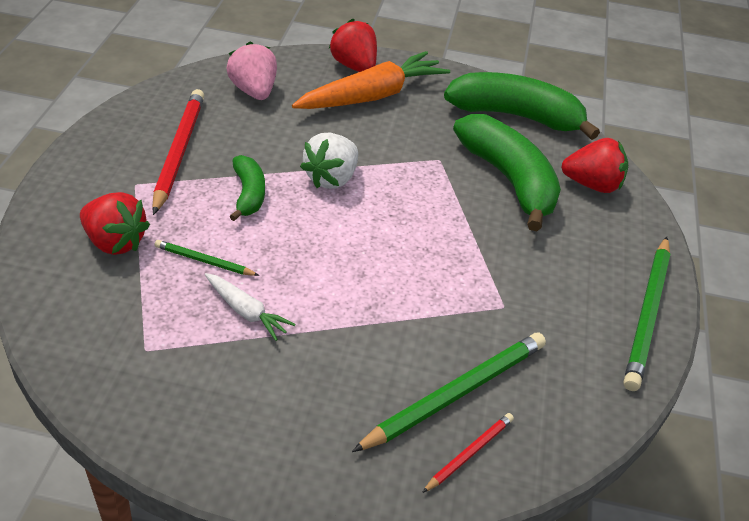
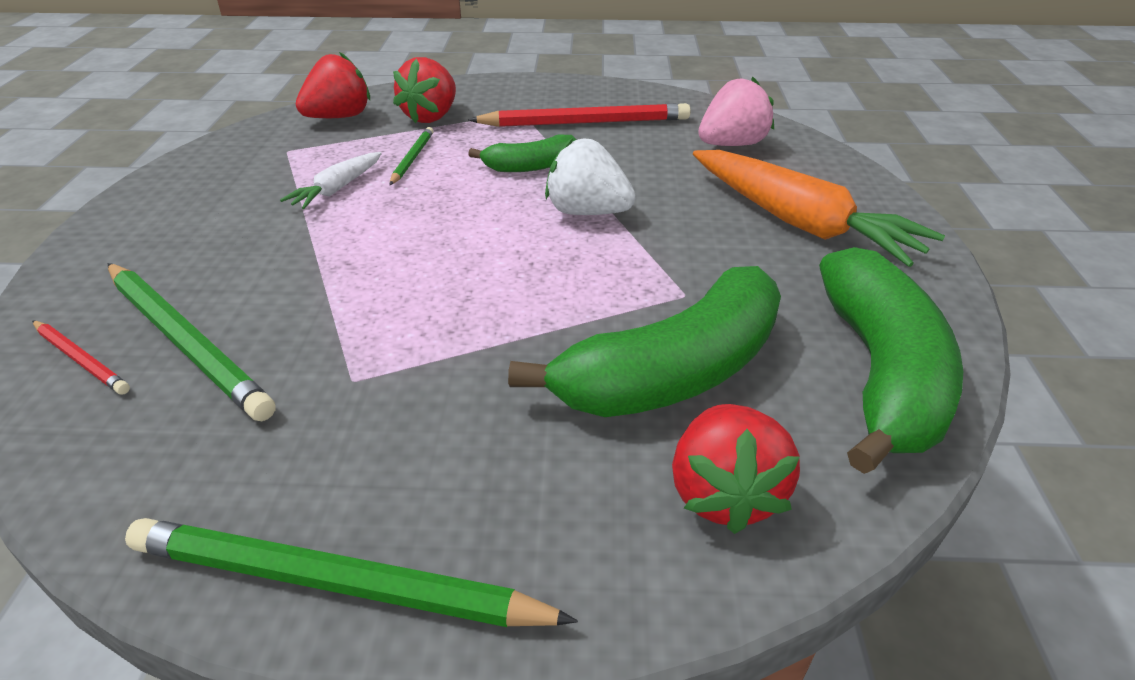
camera: 85 degrees right, 5 degrees down
(354, 66) = (862, 202): red strawberry -> red strawberry (339, 117)

